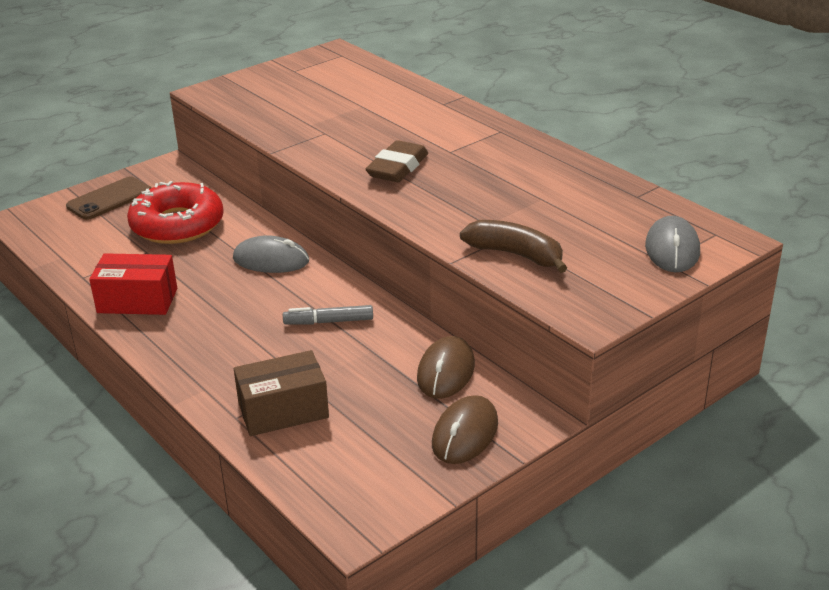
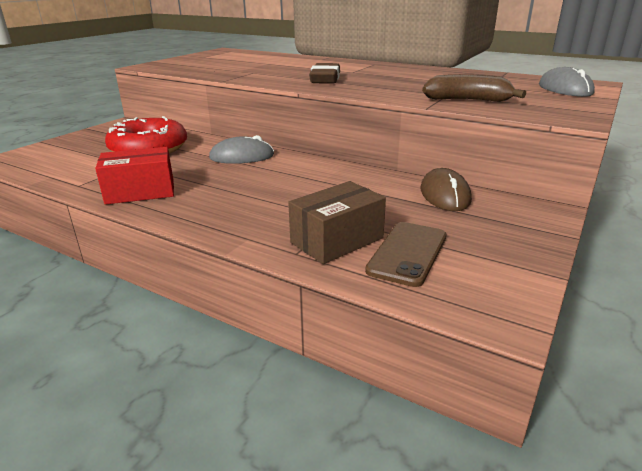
camera: 20 degrees left, 5 degrees down
(109, 199) = (81, 142): brown phone -> brown phone (407, 253)
(329, 322) = (321, 181): grey marker -> none
(465, 433) = (508, 228): brown mouse -> none

